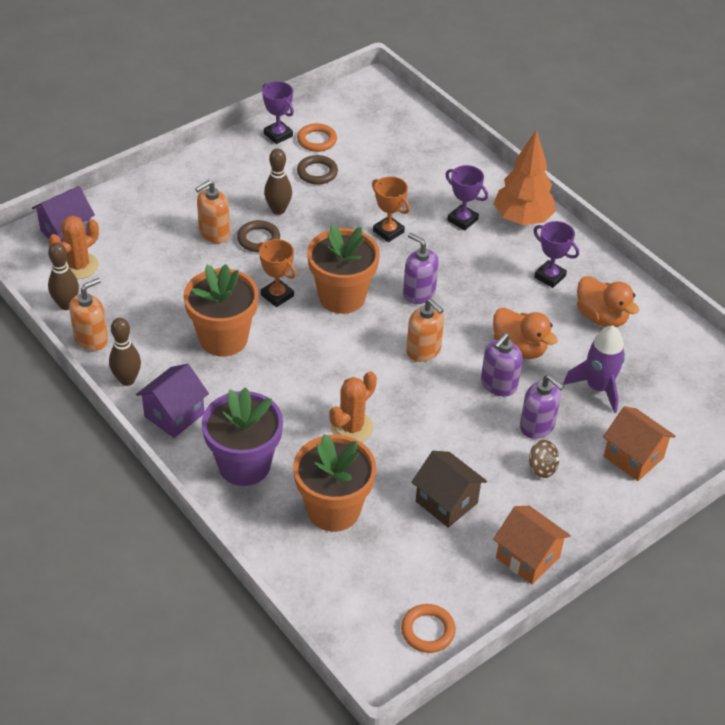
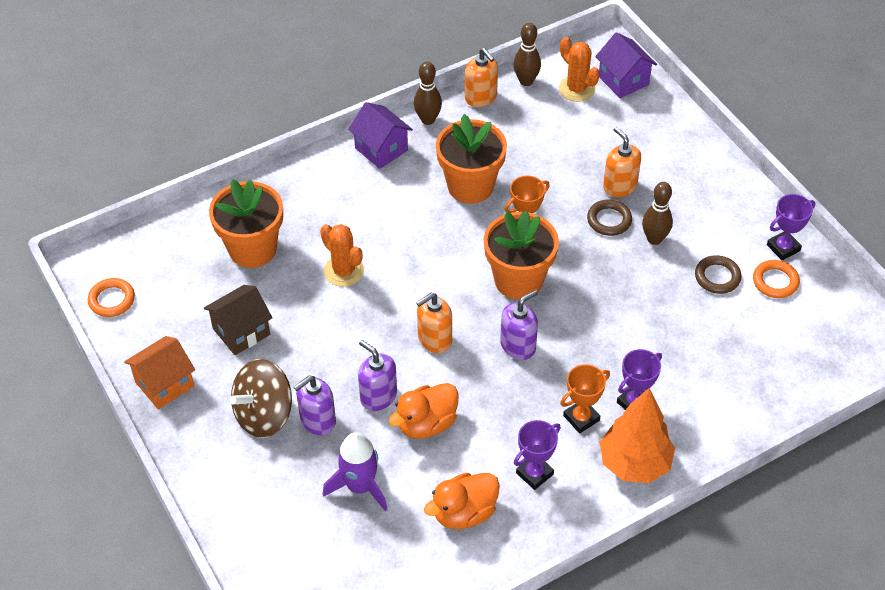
camera: 100 degrees right, 5 degrees up
(244, 465) = (315, 192): purple flower pot -> none
(388, 231) = (617, 331): orange trophy -> orange trophy (581, 418)
(542, 468) = (264, 415): brown spinning top -> brown spinning top, size x2.03
(633, 457) = (260, 498): orange house -> none

